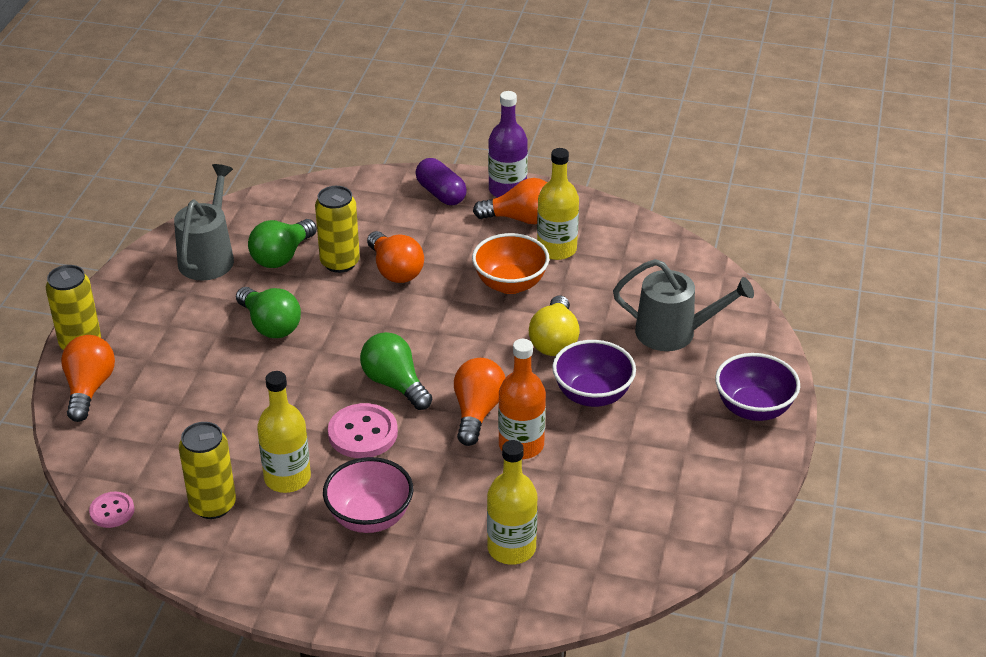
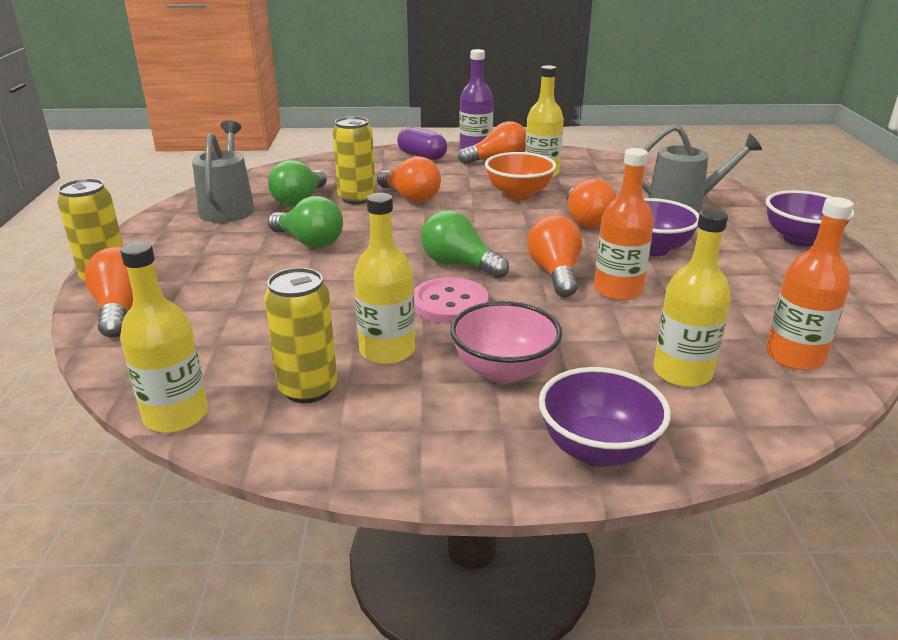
camera: 15 degrees left, 10 degrees down
(112, 511) = (176, 415): pink button -> yellow bottle
(398, 604) = (597, 449): none -> purple bowl
(554, 341) = (586, 221): yellow light bulb -> orange light bulb
(618, 551) = (794, 356): none -> orange bottle

